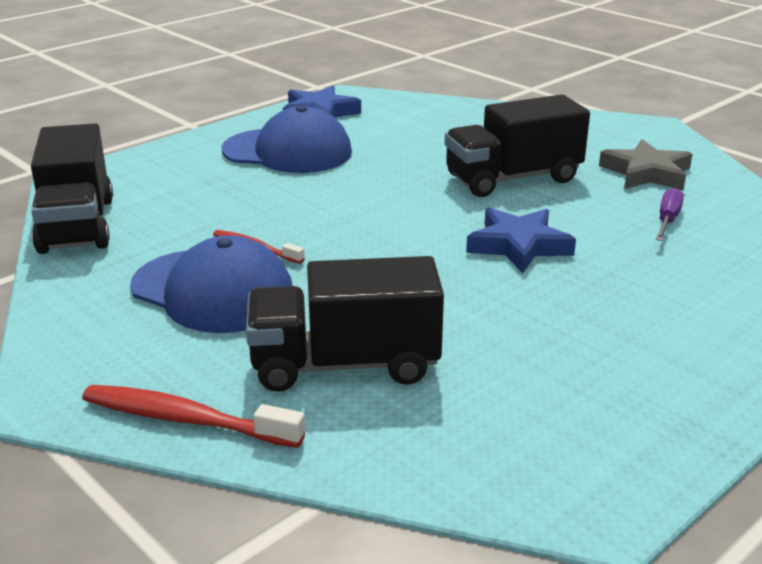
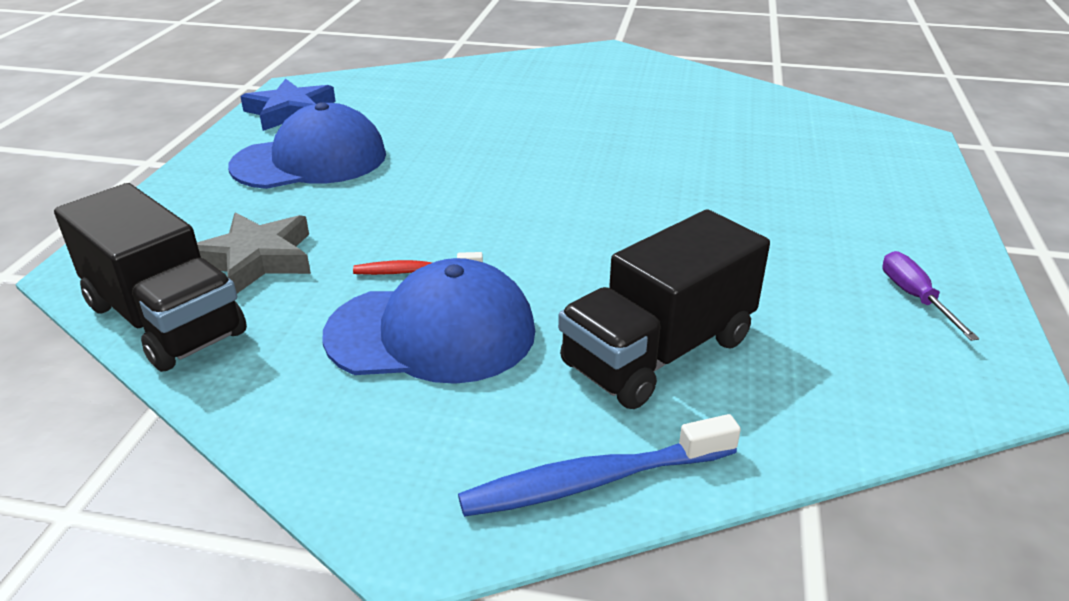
camera: 35 degrees left, 5 degrees up
(185, 419) = (593, 481): red toothbrush -> blue toothbrush
(513, 179) = (560, 126): black truck -> none
(518, 245) = (646, 184): blue star -> none
(646, 173) = (656, 91): grey star -> grey star (256, 259)
(667, 220) = (723, 126): purple screwdriver -> purple screwdriver (915, 297)

